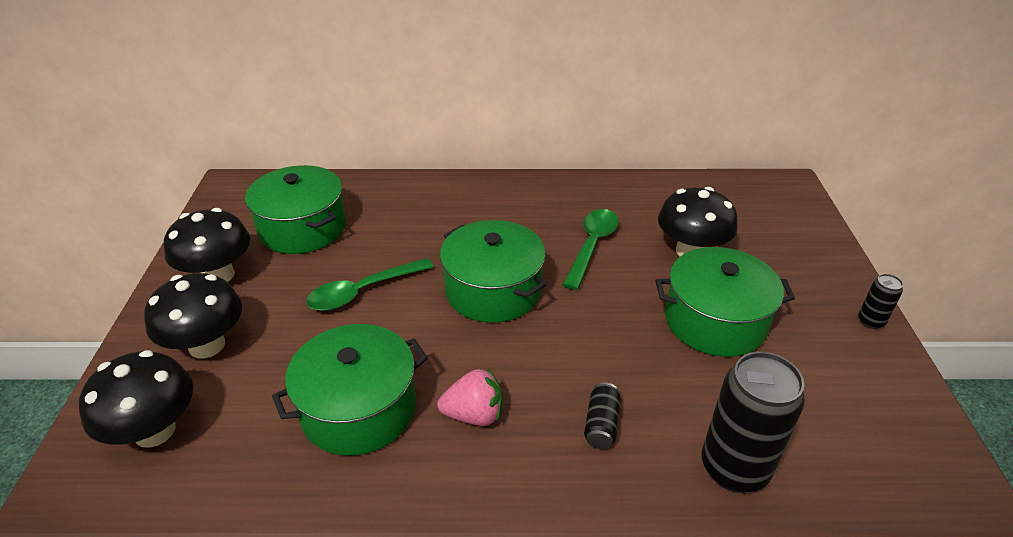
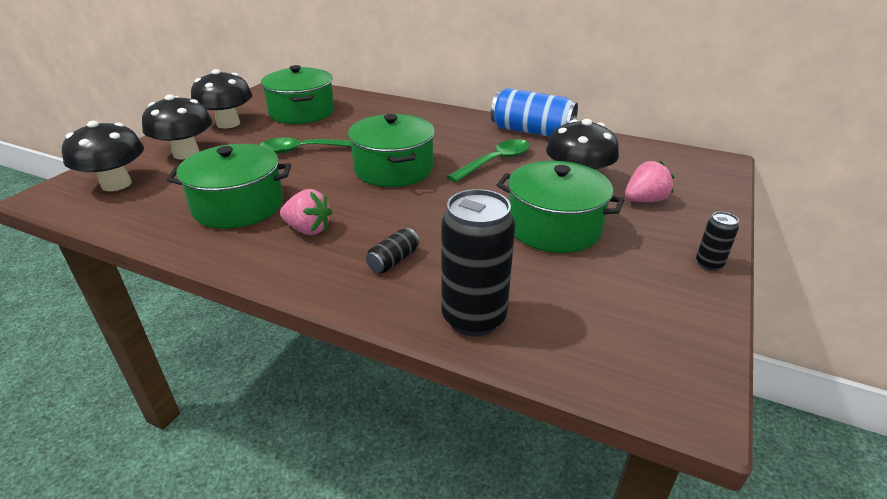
camera: 25 degrees right, 5 degrees down
(593, 189) = (531, 131): none -> blue can
(766, 257) = (644, 200): none -> pink strawberry

